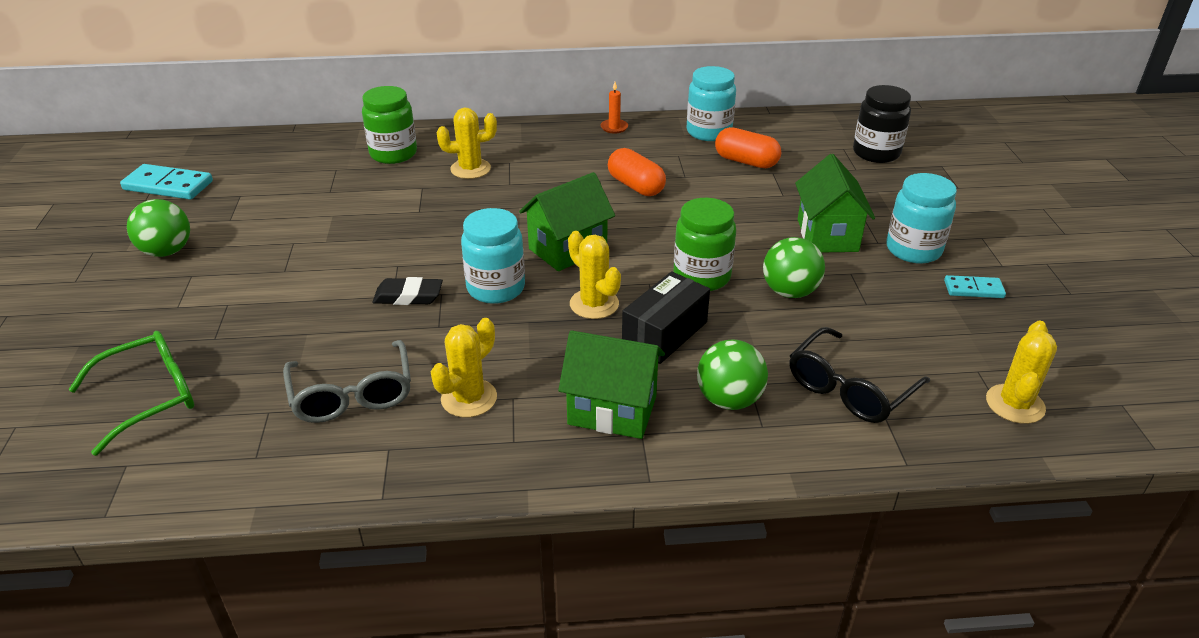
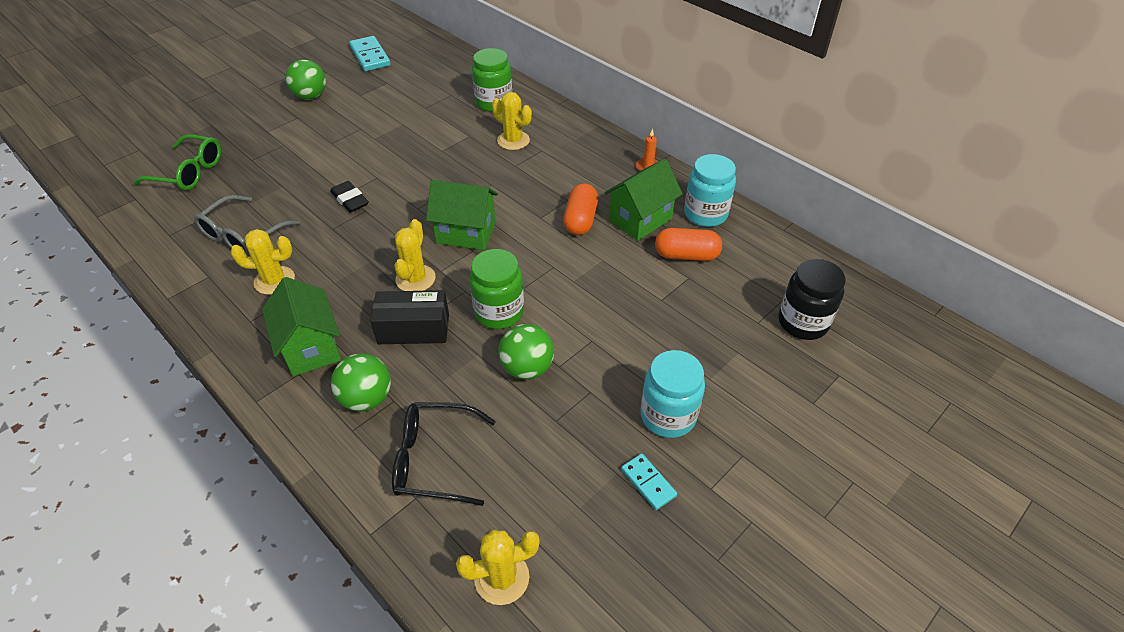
camera: 50 degrees right, 10 degrees up
(496, 288) = (391, 228): turquoise jar -> none
(746, 162) = (686, 255): orange capsule -> orange capsule turned 75 degrees counterclockwise
(827, 235) = (630, 353): green house -> green house (640, 220)

